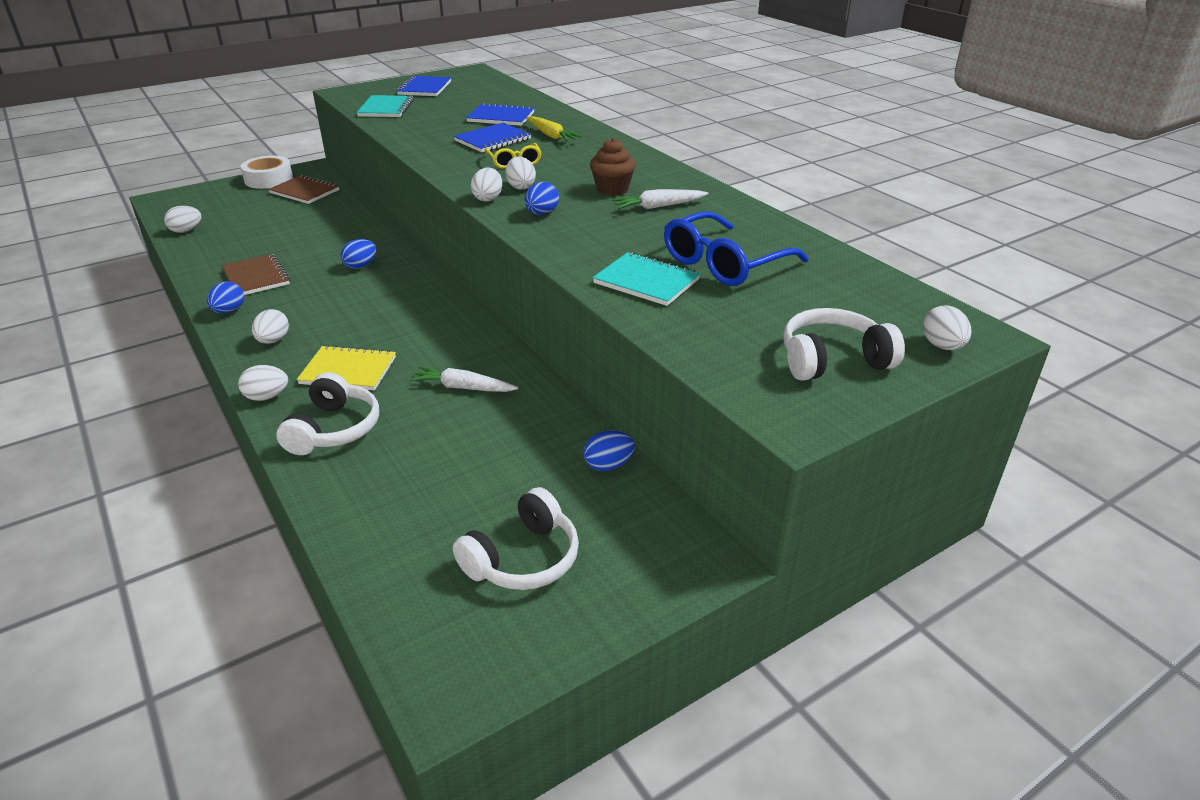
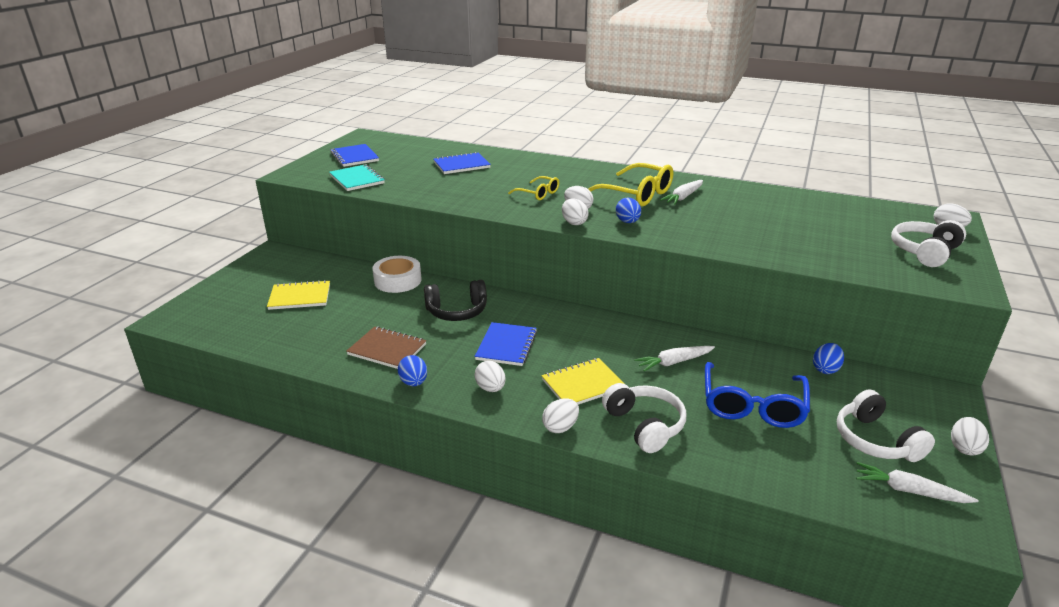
camera: 35 degrees left, 5 degrees down
(186, 231) = (248, 337): white egg -> white egg (964, 448)
(268, 179) = (248, 271): white tape -> white tape (398, 280)
(269, 212) = (300, 297): none -> yellow notebook
(304, 191) = (302, 271): brown notebook -> none
(360, 266) = (457, 311): blue egg -> black headphones
(461, 623) = (909, 491): none -> white carrot
(493, 140) = (490, 182): blue notebook -> blue notebook (506, 346)
(523, 558) = (875, 440): white headphones -> white headphones turned 150 degrees clockwise
(551, 135) = (524, 169): yellow carrot -> none
(612, 189) = (636, 194): brown cupcake -> yellow glasses
(646, 281) = (767, 243): turquoise notebook -> none
(724, 263) = (782, 219): blue glasses -> blue glasses (752, 406)

